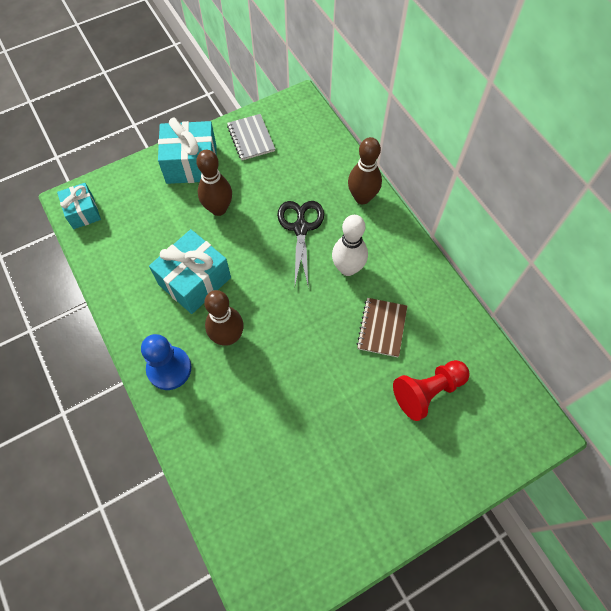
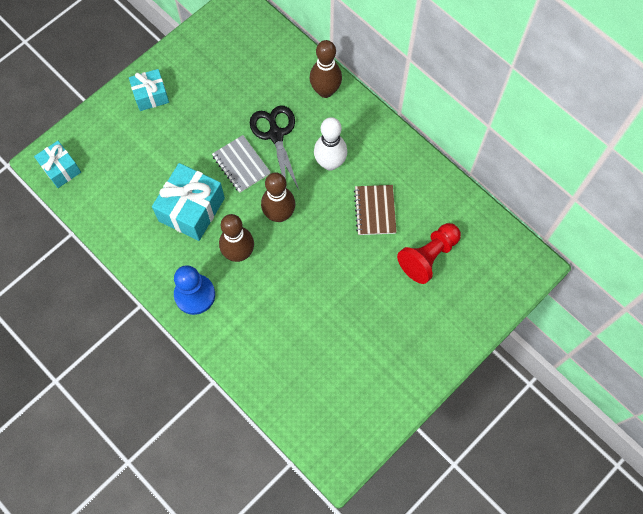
camera: 15 degrees left, 5 degrees up
(191, 164) = (151, 95): turquoise gift -> turquoise gift, size x0.61
(218, 209) = (192, 134): brown bowling pin -> brown bowling pin (279, 214)
(251, 138) = (201, 55): grey notebook -> grey notebook (241, 165)

